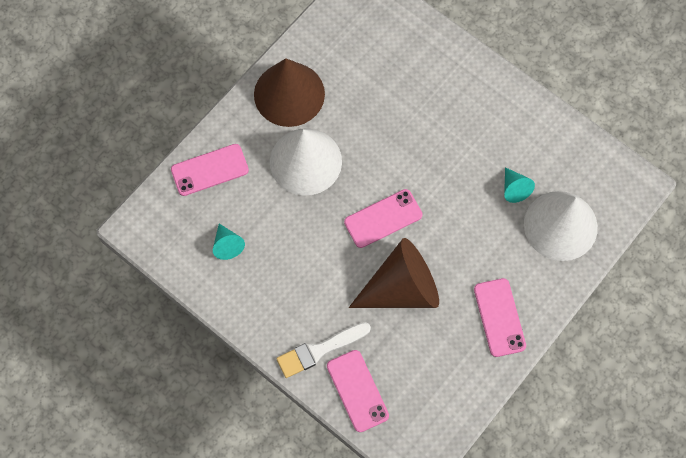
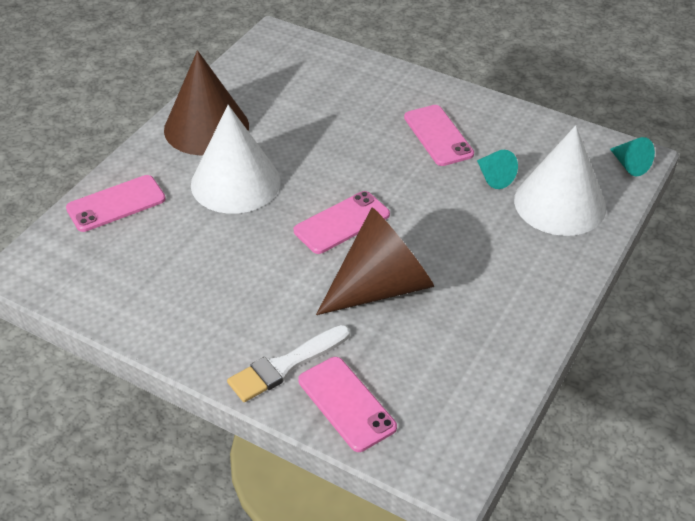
camera: 10 degrees left, 25 degrees down
(227, 245) = (146, 272): turquoise cone -> turquoise cone (629, 165)
(499, 317) = (514, 300): pink phone -> pink phone (438, 136)

